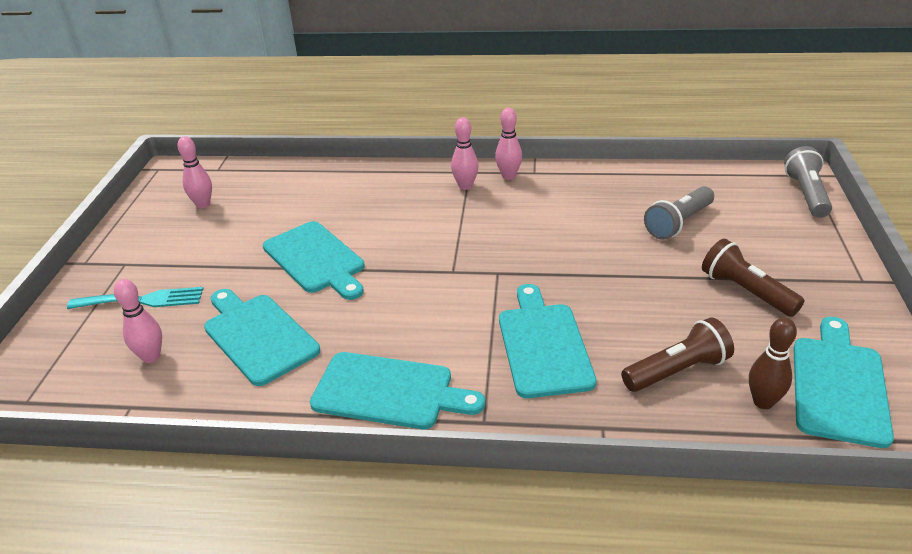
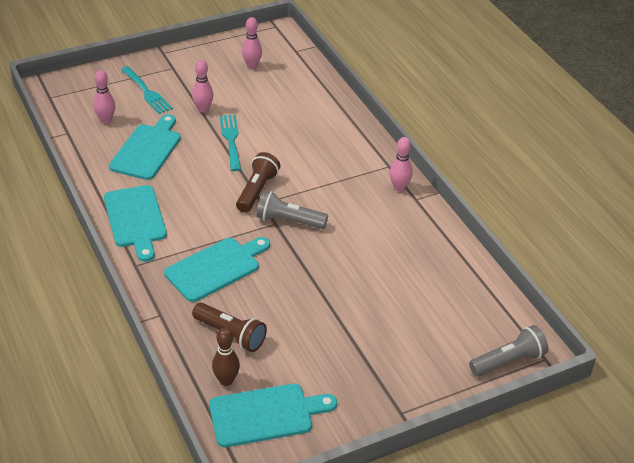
camera: 55 degrees right, 5 degrees up
(316, 260) = (231, 139): turquoise cutting board -> turquoise fork
(465, 186) = (367, 171): pink bowling pin -> pink bowling pin (203, 109)
(678, 223) = (404, 295): grey flashlight -> grey flashlight (288, 221)
(745, 291) = (340, 350): brown flashlight -> brown flashlight (257, 191)

